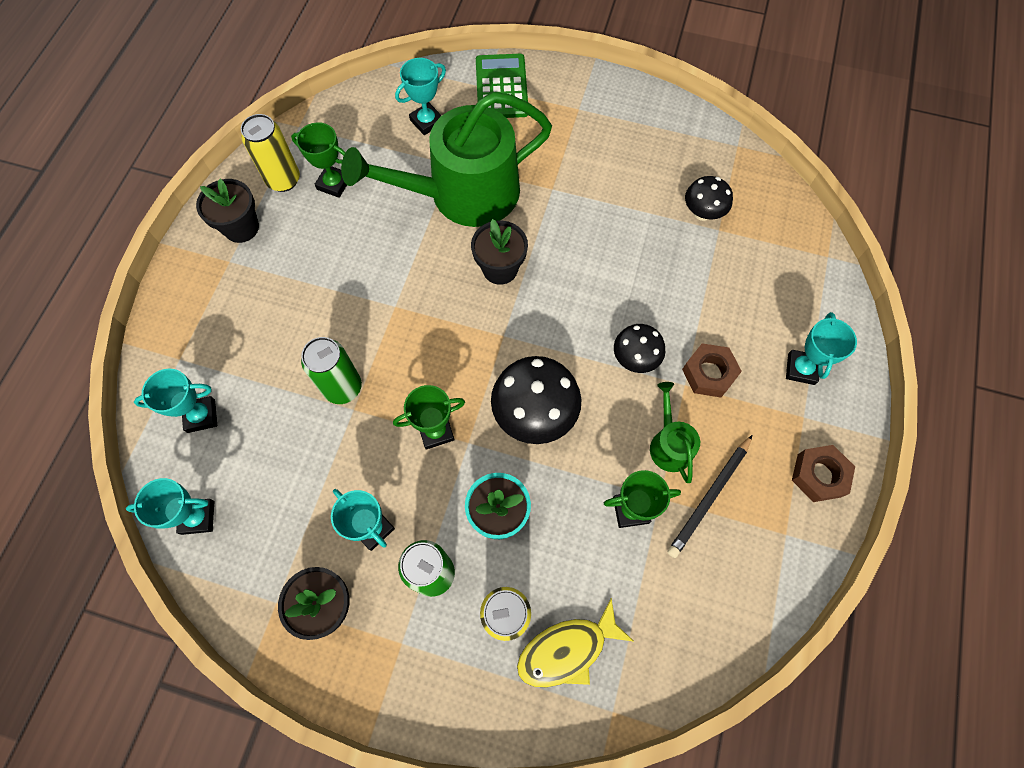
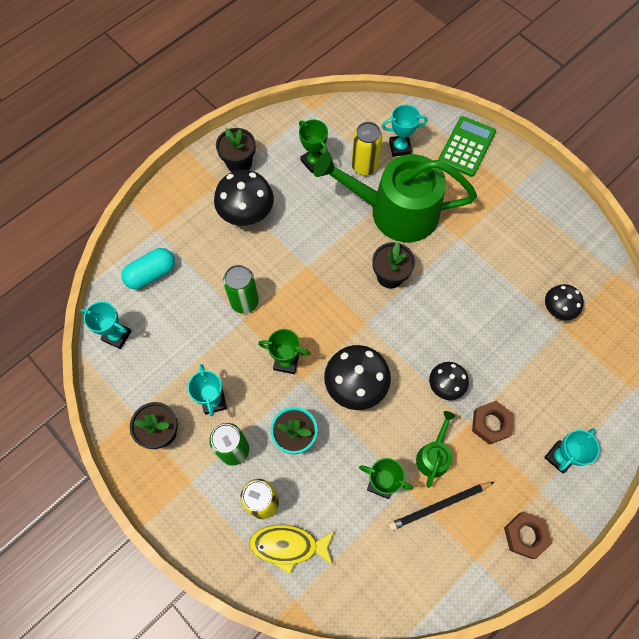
camera: 30 degrees right, 0 degrees up
(201, 416) = (151, 274): turquoise trophy -> turquoise capsule
(283, 180) = (283, 143): yellow can -> yellow can (364, 166)
(285, 283) = (246, 214): none -> black mushroom

